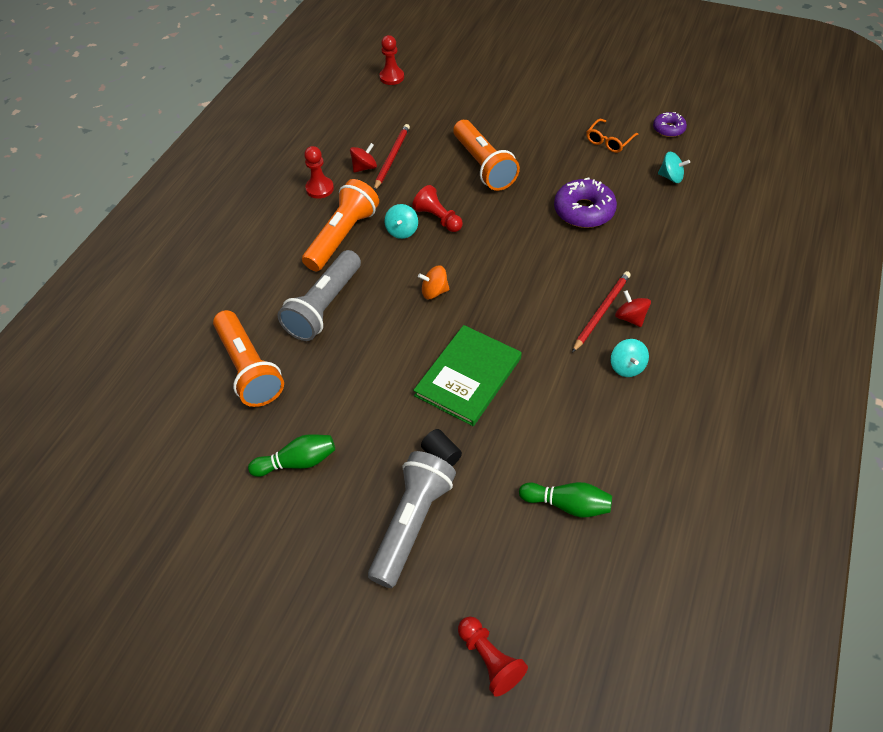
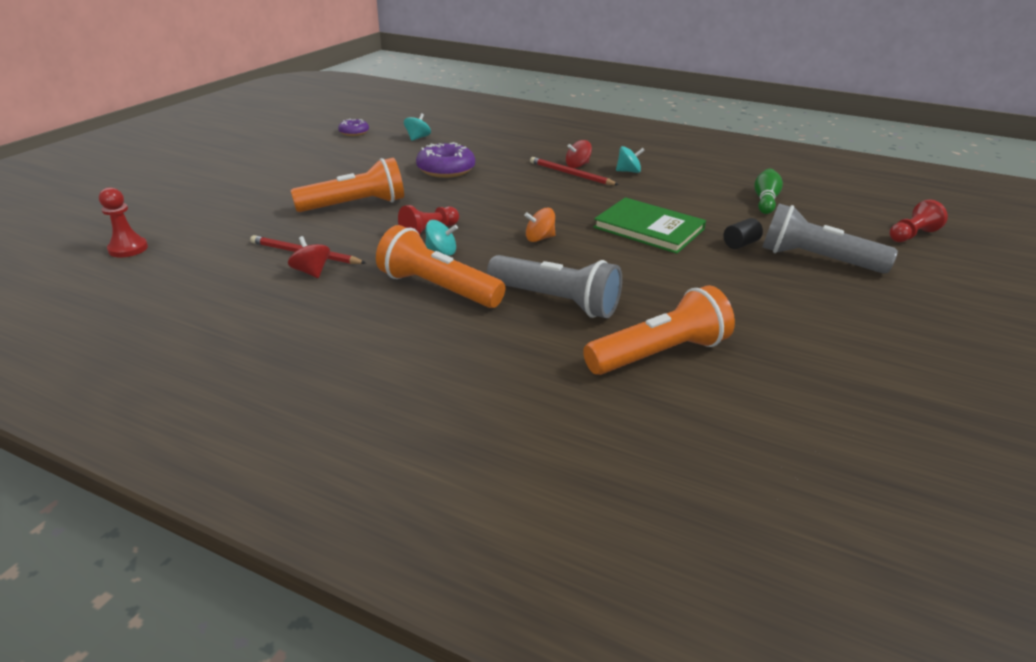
camera: 90 degrees left, 20 degrees down
(297, 462) = (780, 317): green bowling pin -> none
(319, 188) = (335, 304): red pawn -> none
(434, 291) = (539, 238): orange spinning top -> orange spinning top turned 75 degrees clockwise
(609, 141) = (354, 152): orange glasses -> none

